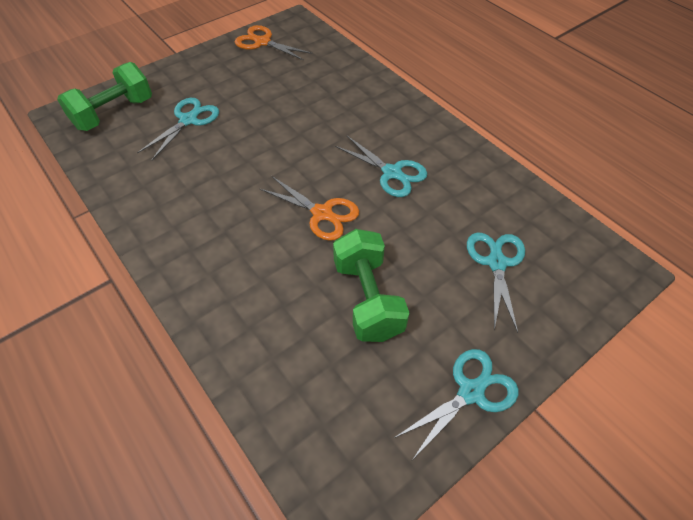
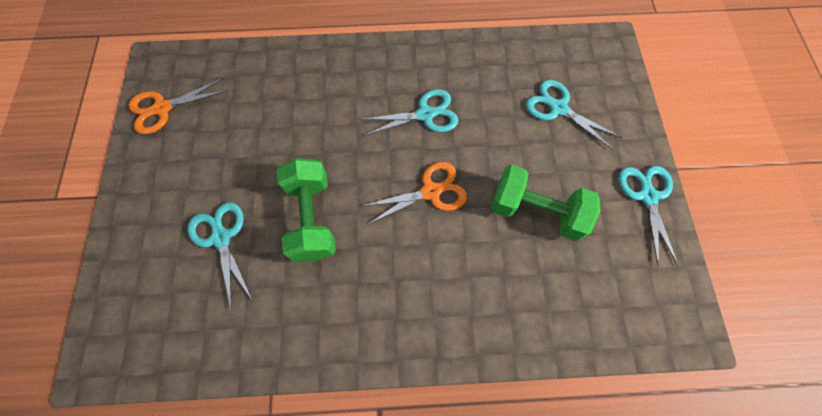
camera: 55 degrees left, 15 degrees up
(114, 113) = (144, 307): green dumbbell -> green dumbbell (312, 218)

